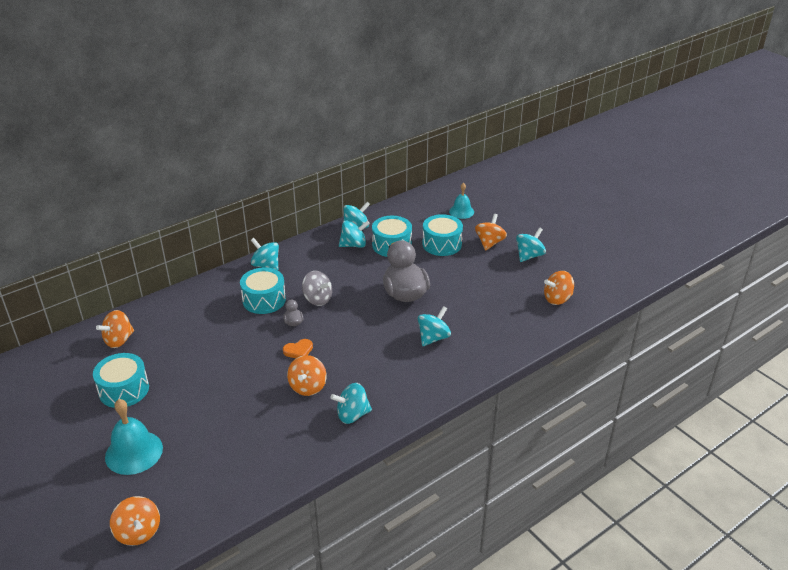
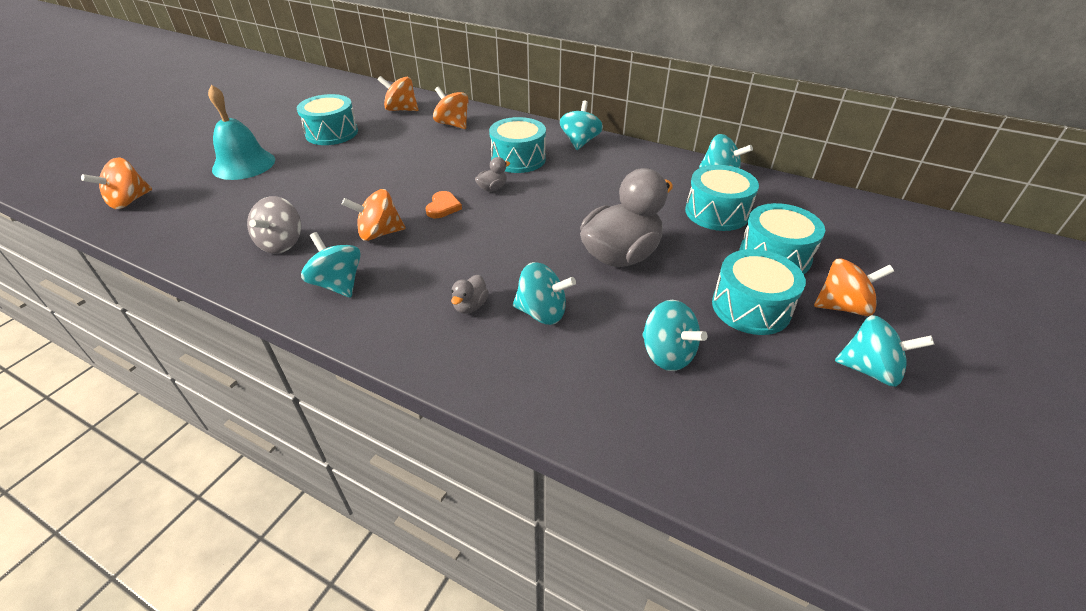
camera: 65 degrees right, 5 degrees up
(298, 350) = (443, 207): orange heart -> orange heart turned 120 degrees counterclockwise
(317, 299) = (548, 191): grey spinning top -> grey spinning top (282, 243)
(354, 245) = (682, 184): turquoise spinning top -> turquoise spinning top (667, 354)
(410, 363) = (470, 306): none -> grey duck
(461, 211) = (882, 252): turquoise bell -> none
(473, 269) = (751, 307): none -> turquoise drum
(557, 299) = (784, 454): orange spinning top -> orange spinning top (453, 124)

